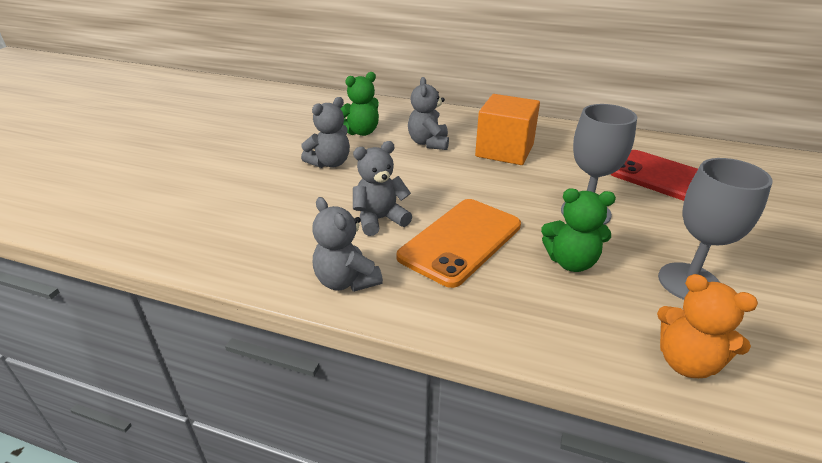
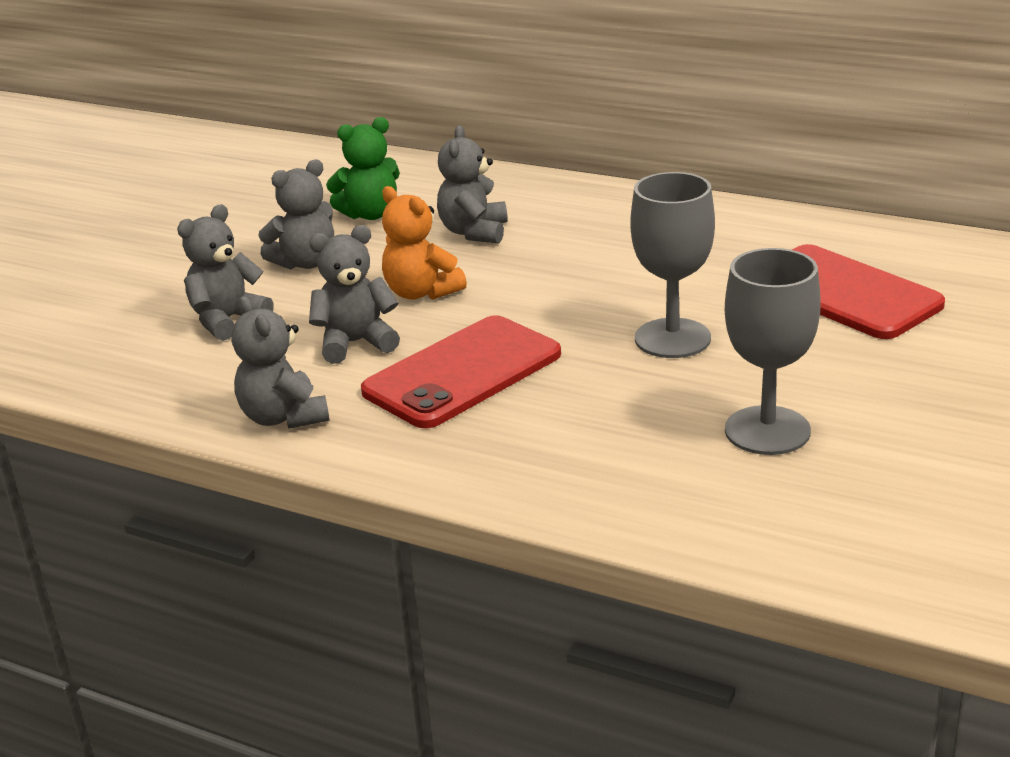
camera: 10 degrees right, 5 degrees down
(288, 204) = (227, 320): none -> grey teddy bear
(461, 241) = (462, 373): orange phone -> red phone
(504, 151) = (594, 245): orange cube -> none
(571, 262) = (610, 402): green teddy bear -> none
(686, 362) = (696, 516): orange teddy bear -> orange teddy bear (421, 292)

